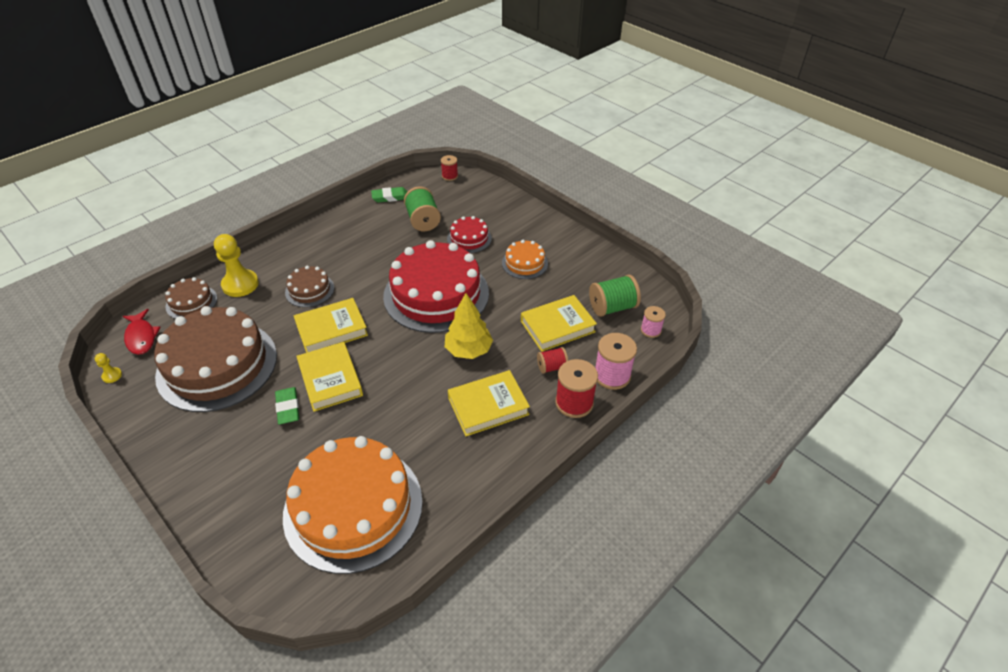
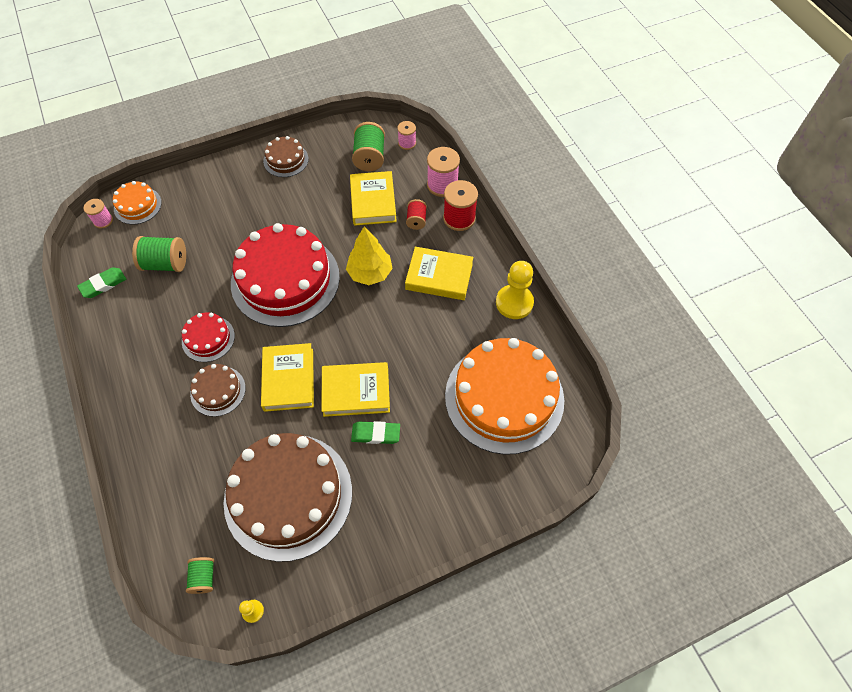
camera: 70 degrees left, 15 degrees up
(141, 337) = (203, 577): red fish -> green spool
(191, 302) = (172, 517): brown cake -> brown cake (286, 160)
(240, 284) = (169, 461): yellow pawn -> yellow pawn (514, 303)
(390, 197) = (103, 284): green eraser -> green eraser turned 45 degrees clockwise
(450, 176) = (103, 221): red spool -> pink spool
(469, 238) = (219, 232): red cake -> red cake (208, 338)
(488, 406) = (439, 276): yellow book -> yellow book turned 75 degrees counterclockwise
(524, 263) = (281, 199): orange cake -> orange cake (137, 205)

